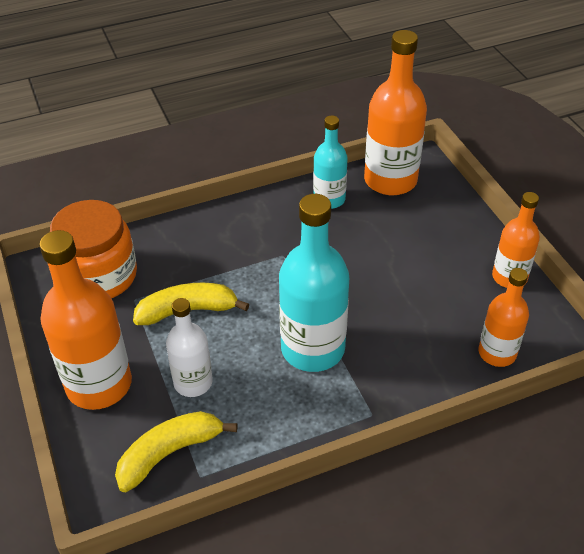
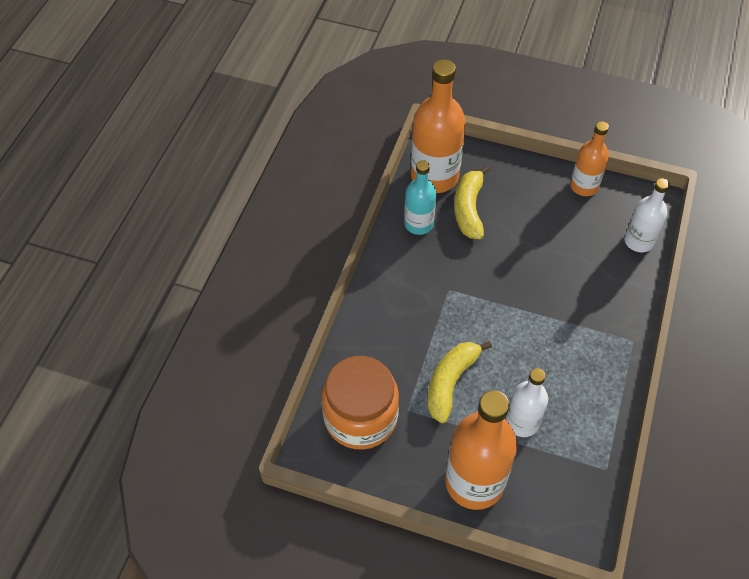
camera: 50 degrees left, 10 degrees up
(170, 453) = (573, 475): yellow banana -> yellow banana (469, 209)
(313, 349) = (552, 333): turquoise bottle -> none
(497, 353) = (638, 241): orange bottle -> white bottle

